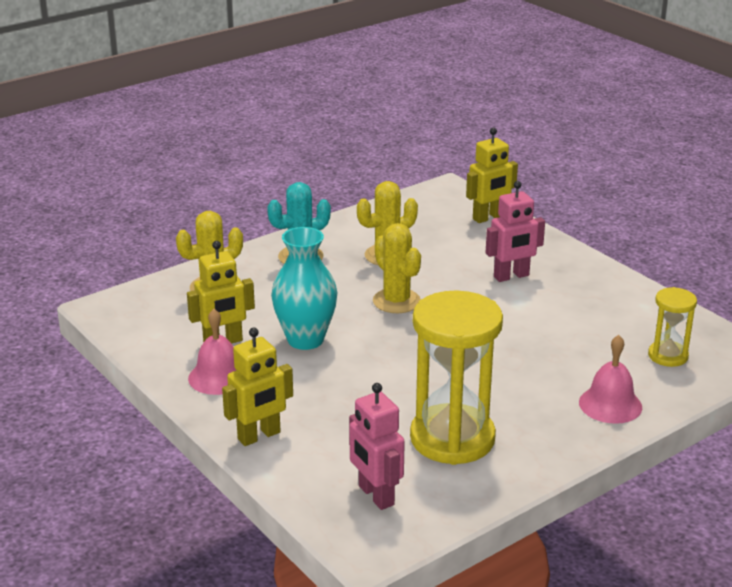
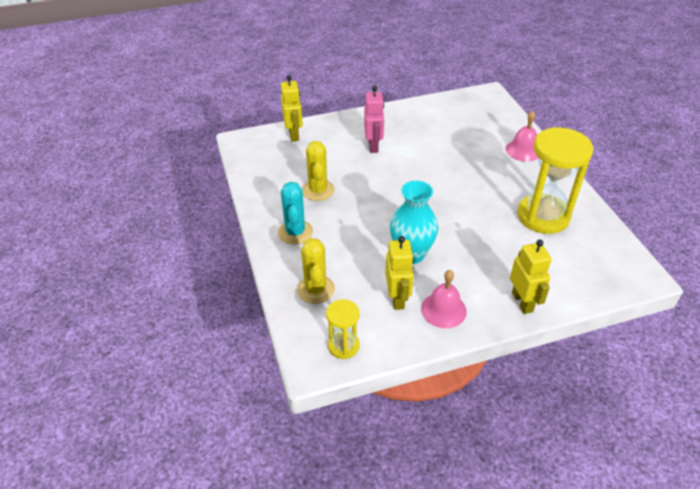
camera: 70 degrees left, 15 degrees up
(375, 495) = (594, 262): pink robot -> none
(396, 301) = (380, 200): yellow cactus -> none
(668, 356) = (482, 118): yellow hourglass -> yellow hourglass (343, 346)

